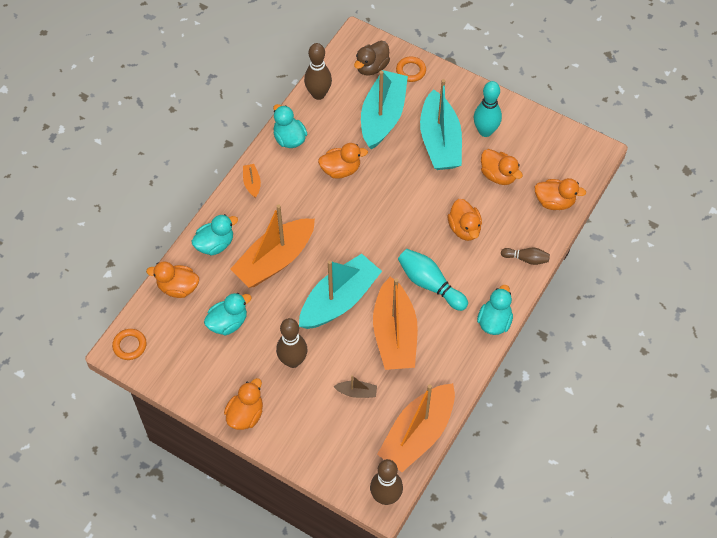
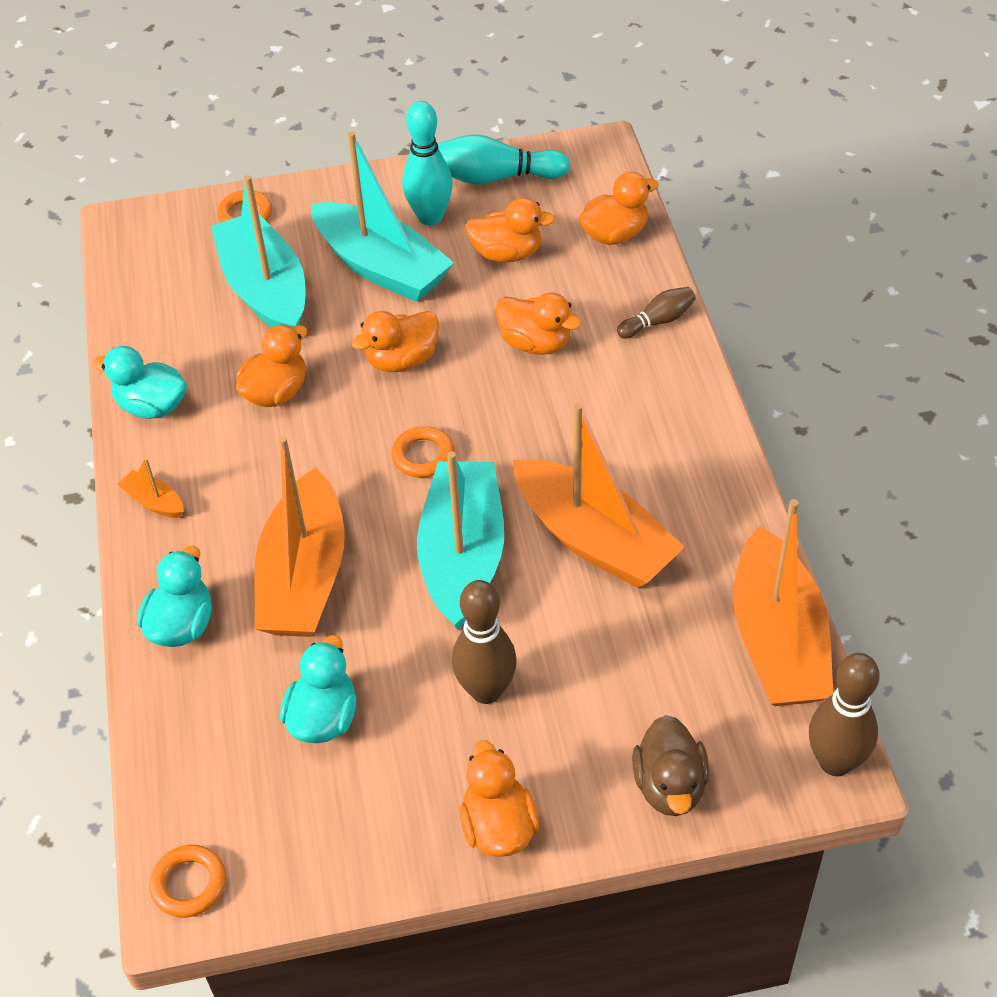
camera: 40 degrees left, 10 degrees down
(178, 287) = (183, 732): orange duck -> orange duck (402, 360)
(318, 94) = (136, 324): brown bowling pin -> none
(356, 392) = (629, 656): brown boat -> none
(368, 244) = (423, 456): none -> orange ring
(372, 67) = (182, 244): brown duck -> brown duck (669, 786)
(430, 284) = (568, 441): turquoise bowling pin -> turquoise bowling pin (495, 177)
(494, 321) = (707, 422): turquoise duck -> none

